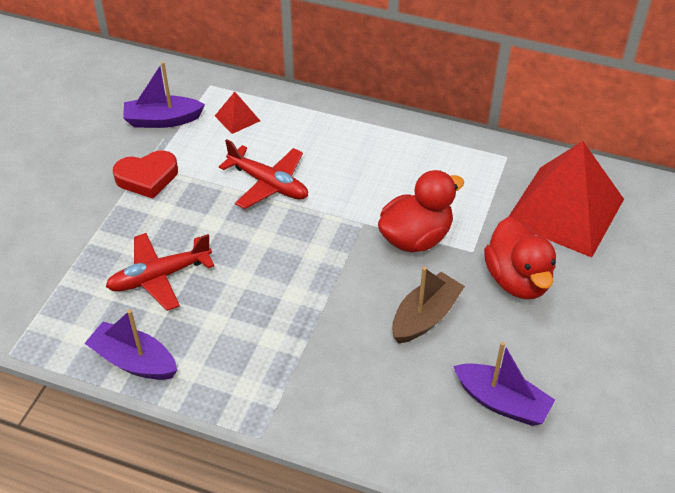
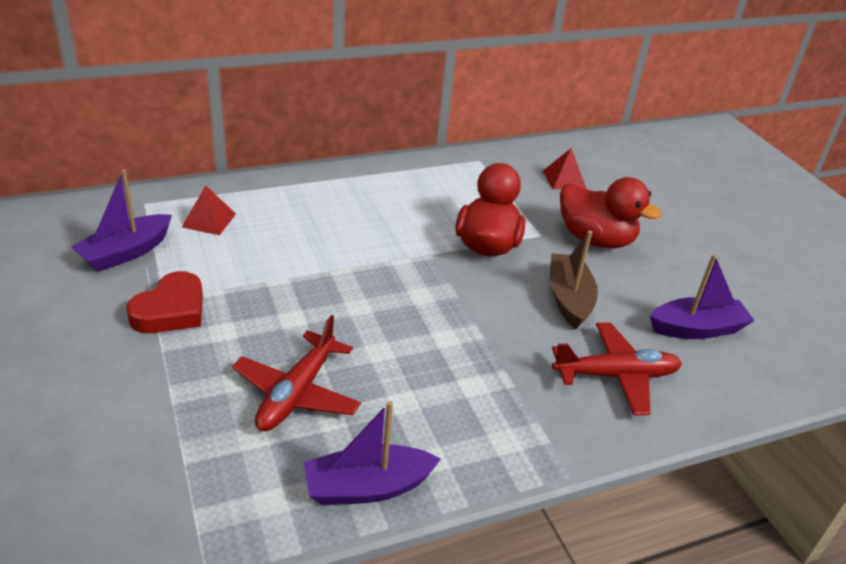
camera: 45 degrees left, 10 degrees down
(268, 184) = (309, 261): red plane -> red plane (616, 376)
(565, 210) = (564, 179): red pyramid -> red pyramid, size x0.40

